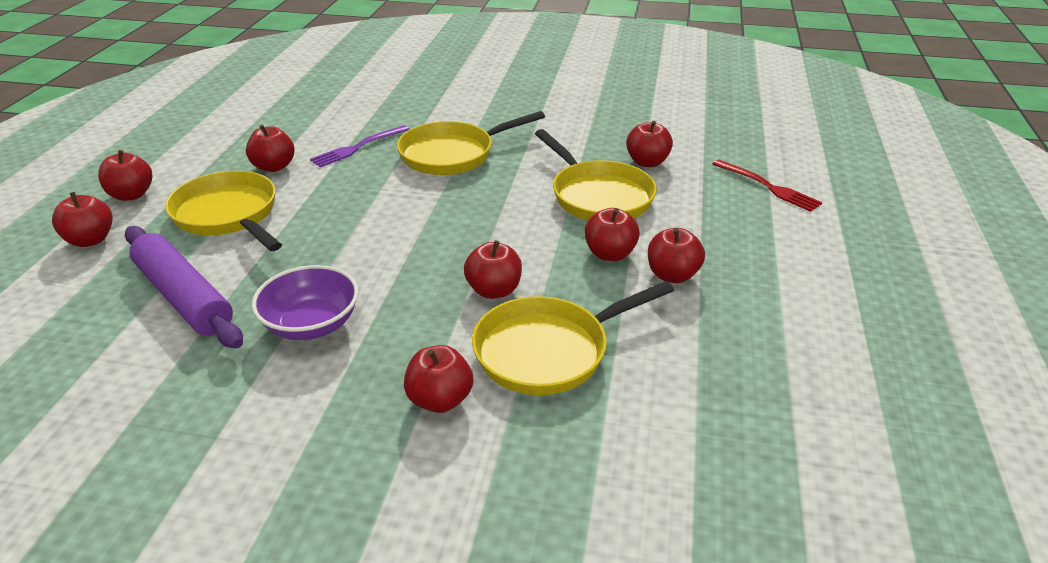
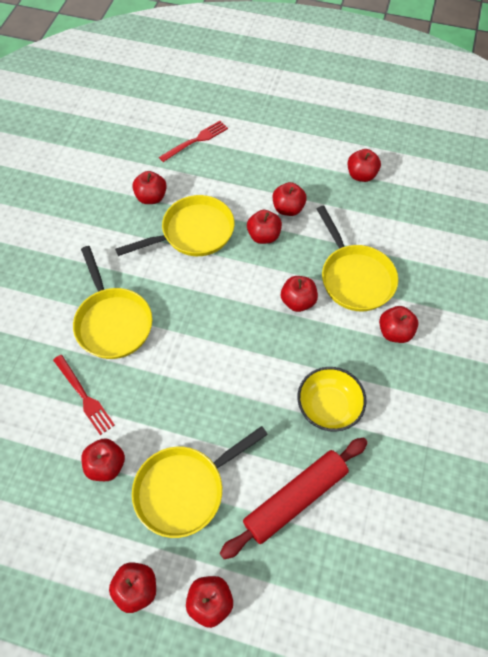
camera: 85 degrees left, 25 degrees up
(184, 297) = (295, 498): purple rolling pin -> red rolling pin
(311, 324) = (328, 406): purple bowl -> yellow bowl
(358, 147) = (84, 396): purple fork -> red fork
(788, 359) = (361, 175): none -> red apple

